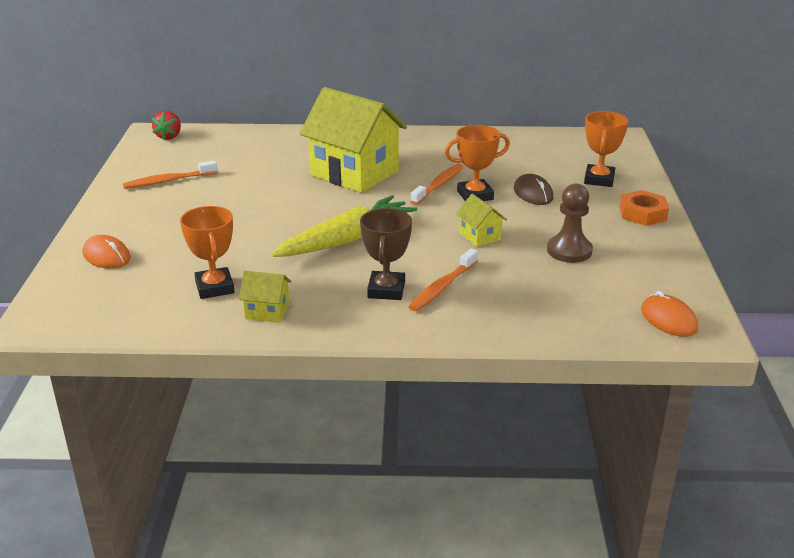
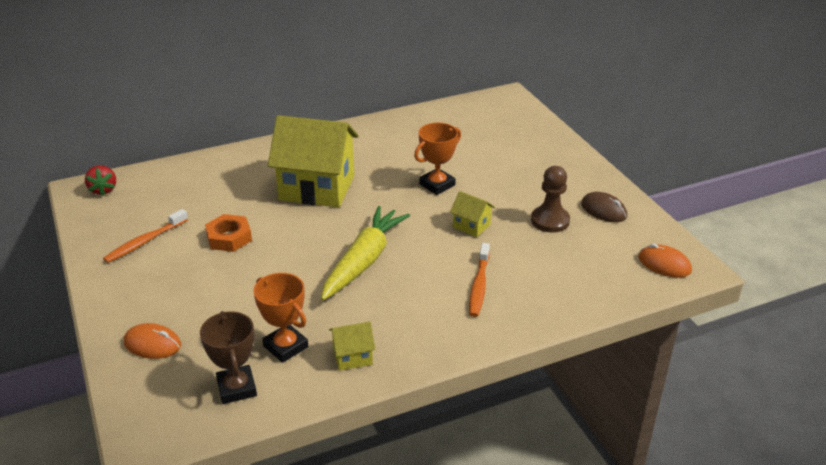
camera: 25 degrees left, 5 degrees up
(386, 290) = (436, 302): brown trophy -> brown trophy (236, 388)
(439, 185) = (399, 181): orange toothbrush -> none
(533, 193) = (482, 170): brown mouse -> brown mouse (603, 210)
(599, 179) = (522, 143): orange trophy -> none
(642, 213) = (578, 169): orange nut -> orange nut (229, 238)

